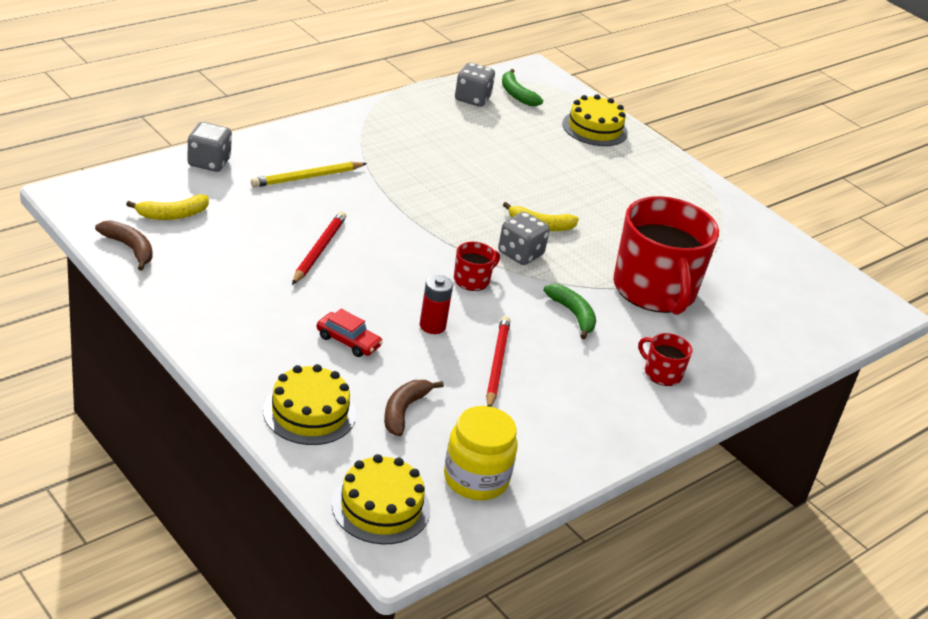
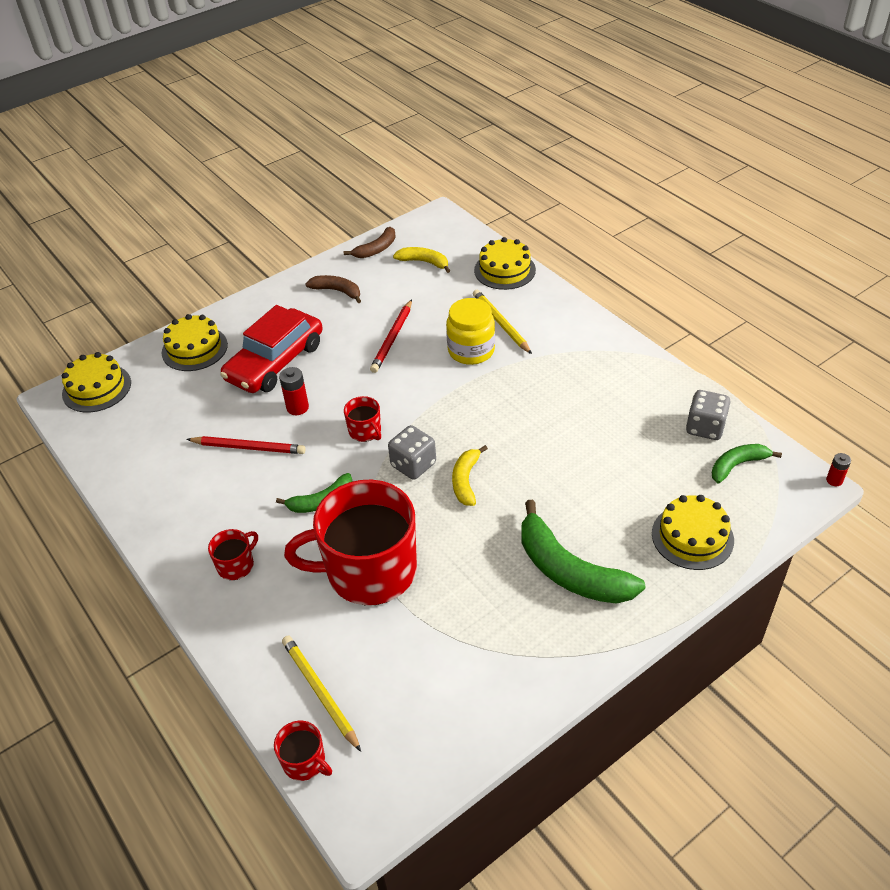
camera: 100 degrees right, 10 degrees up
(173, 215) = (424, 262): yellow banana -> yellow banana turned 135 degrees clockwise
(209, 162) = (504, 270): grey dice -> yellow cake
(319, 250) = (392, 338): red pencil -> red pencil turned 90 degrees clockwise
(348, 341) = (275, 362): red car -> red car, size x2.17
(404, 411) = (193, 395): brown banana -> brown banana (337, 291)
(476, 479) = (116, 436): yellow jar -> yellow jar (471, 351)
(531, 61) = (834, 480): none -> red battery
(637, 187) = (570, 571): none -> green banana
(786, 325) = (320, 692): none -> yellow pencil
(849, 335) = (305, 761): none -> red mug

